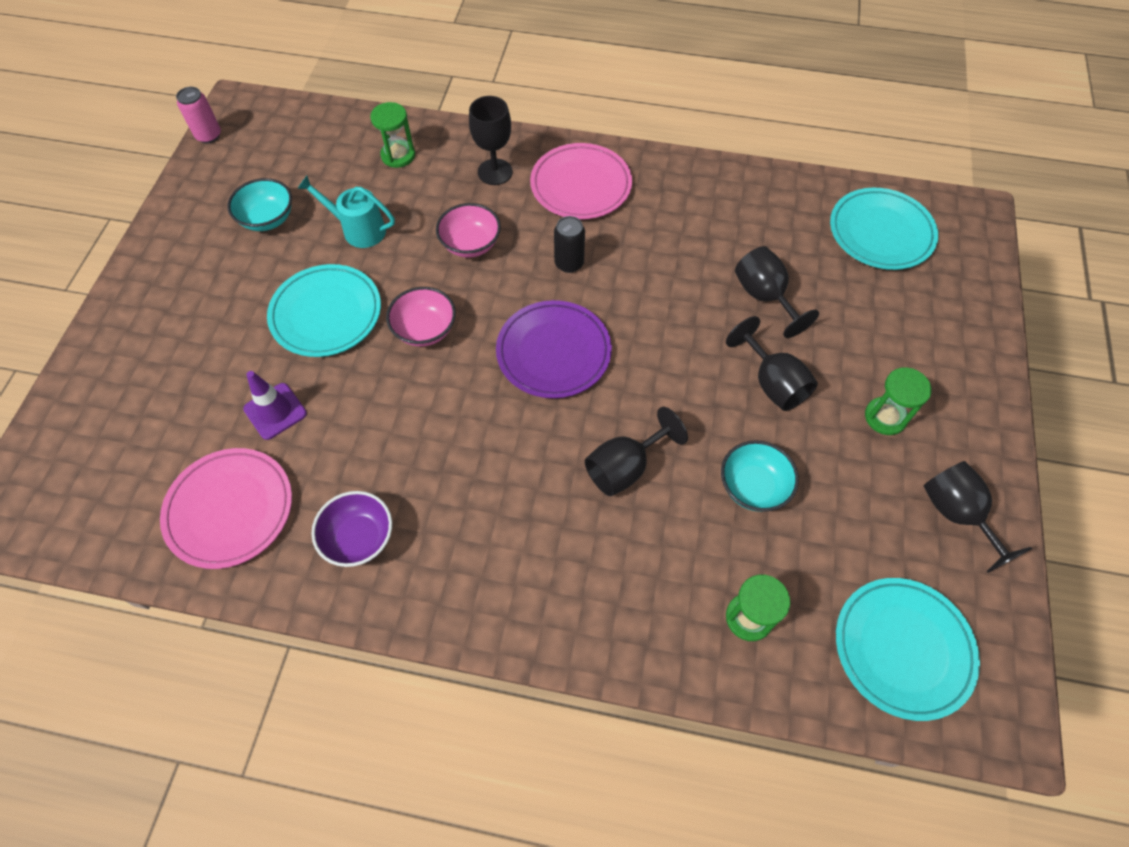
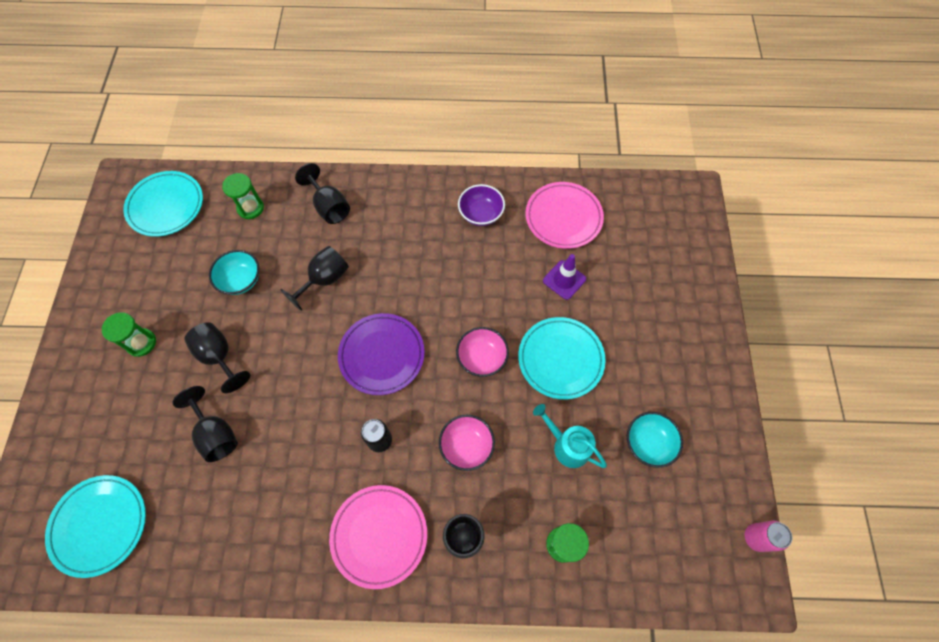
camera: 170 degrees right, 5 degrees up
(358, 229) = (567, 445): turquoise watering can -> turquoise watering can turned 150 degrees counterclockwise
(956, 514) = (111, 283): black goblet -> black goblet (329, 207)

